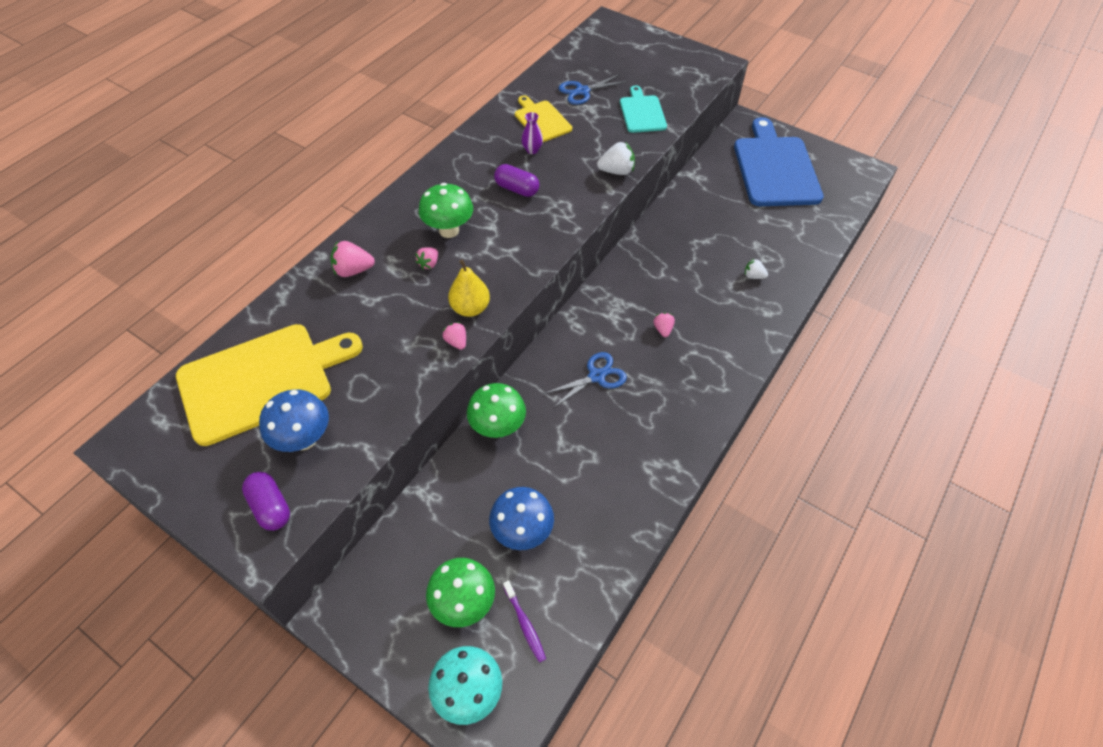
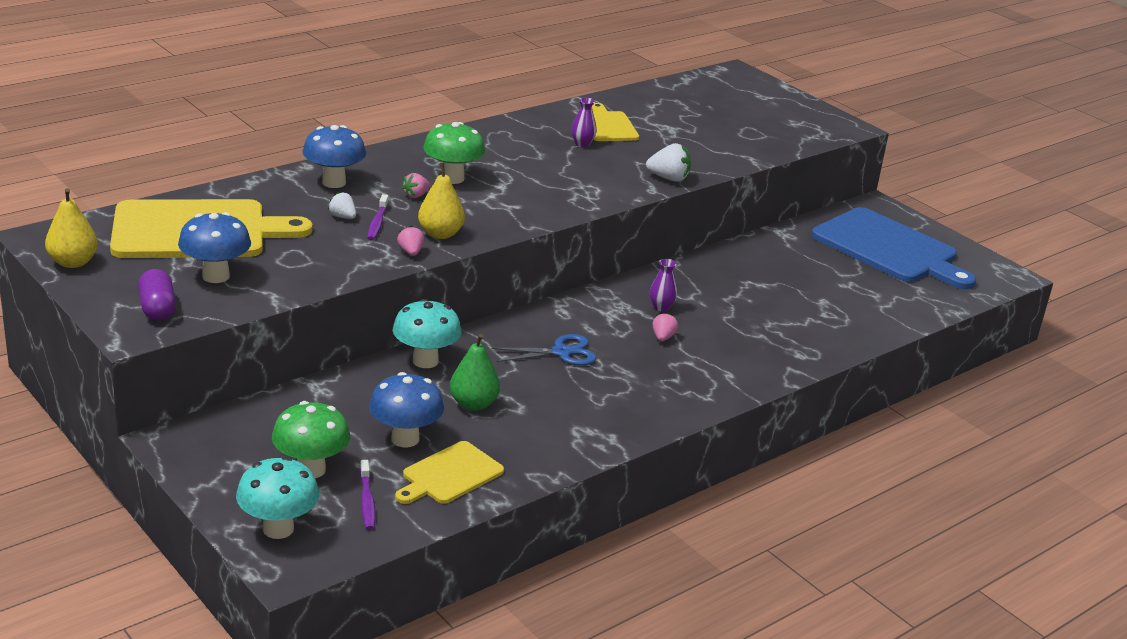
camera: 15 degrees right, 25 degrees down
(166, 469) = (73, 262): none -> yellow pear
(353, 270) = (334, 182): pink strawberry -> blue mushroom
(412, 312) = (377, 223): none -> purple toothbrush
(498, 427) = (425, 361): green mushroom -> turquoise mushroom
(517, 189) = (546, 167): purple capsule -> none
(557, 466) = (473, 404): none -> green pear
(575, 563) = (449, 475): none -> yellow cutting board
(582, 91) = (669, 115): blue scissors -> none
(642, 112) = (729, 144): turquoise cutting board -> none
(646, 294) = (661, 307): none -> purple vase
(753, 276) = (802, 324): white strawberry -> white strawberry (343, 217)
(775, 168) = (889, 248): blue cutting board -> blue cutting board turned 120 degrees clockwise

